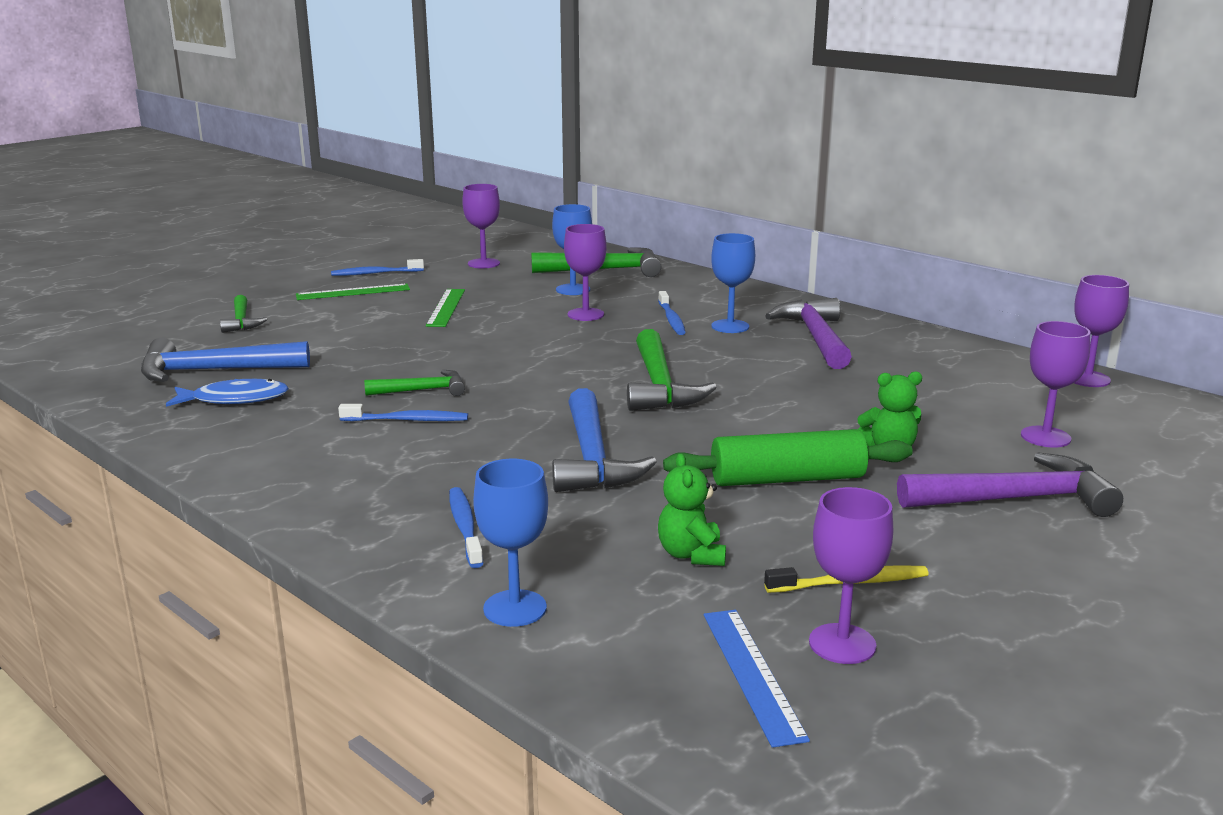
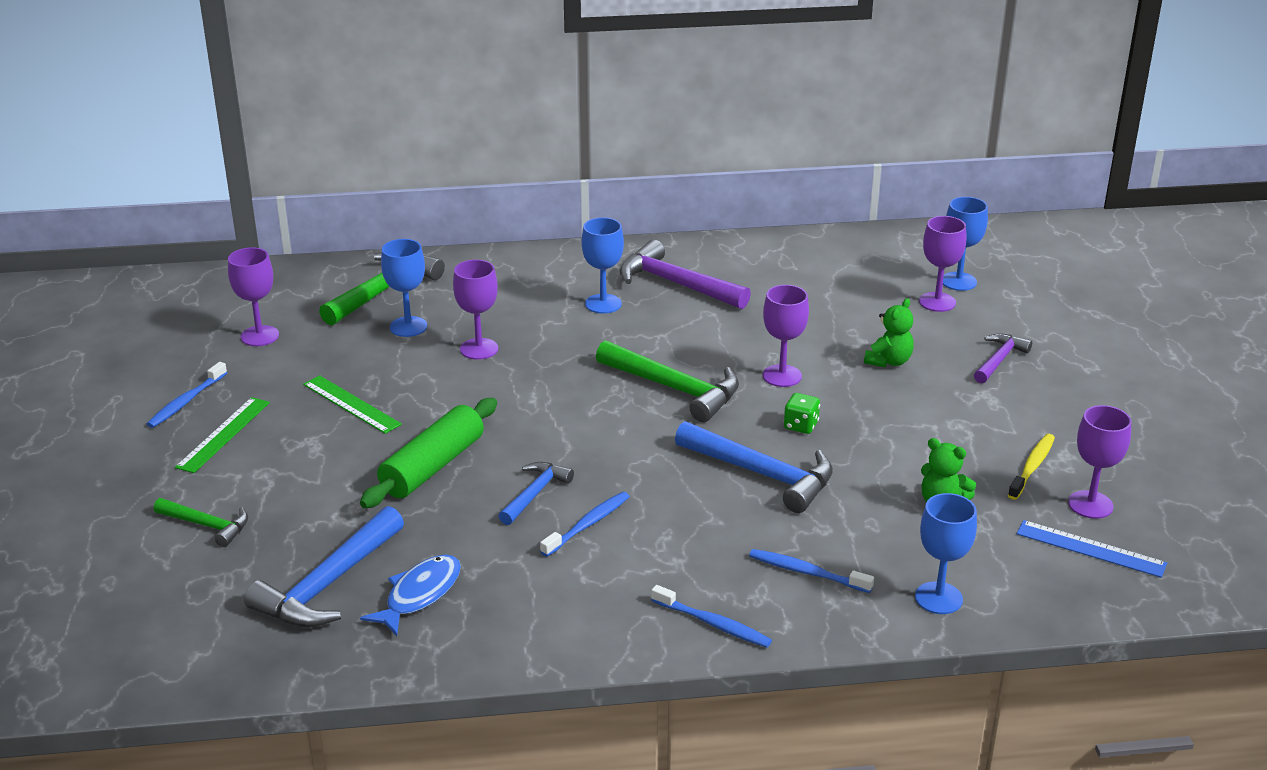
camera: 50 degrees left, 10 degrees up
(422, 390) = (535, 494): green hammer -> blue hammer
(671, 319) = (550, 319): blue toothbrush -> blue toothbrush (713, 624)
(700, 448) = (801, 426): none -> green dice
(787, 479) = (884, 418): green rolling pin -> green rolling pin (432, 466)
(1015, 499) = (999, 360): purple hammer -> purple hammer, size x0.58
(1087, 379) = (878, 238): purple goblet -> purple goblet (782, 376)
(1108, 434) = (958, 281): none -> blue goblet

